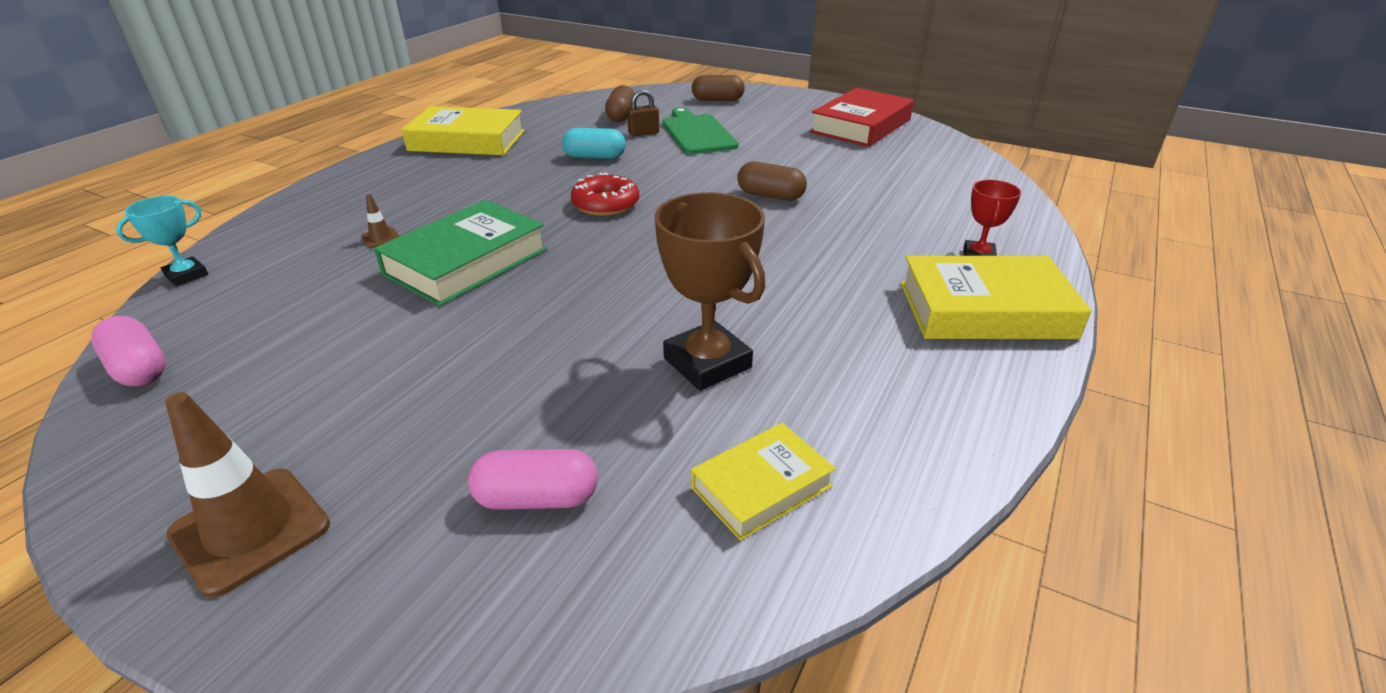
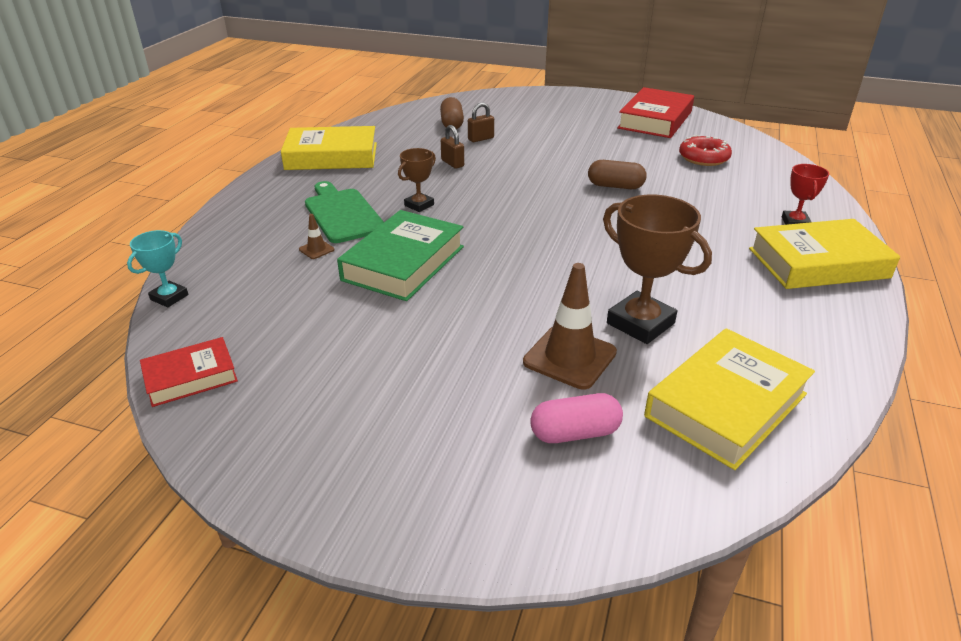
camera: 10 degrees left, 0 degrees up
(138, 368) = (191, 377): pink capsule -> red book
(250, 530) = (377, 482): brown traffic cone -> brown traffic cone (569, 357)
(527, 199) = (419, 205): none -> brown trophy
(595, 157) = (452, 163): turquoise capsule -> brown padlock
(605, 204) = (487, 204): red donut -> red donut (703, 158)
(697, 133) = (526, 135): green cutting board -> green cutting board (342, 213)
(717, 100) = (525, 103): brown capsule -> none
(761, 487) = (726, 405): yellow book -> yellow book, size x1.70

